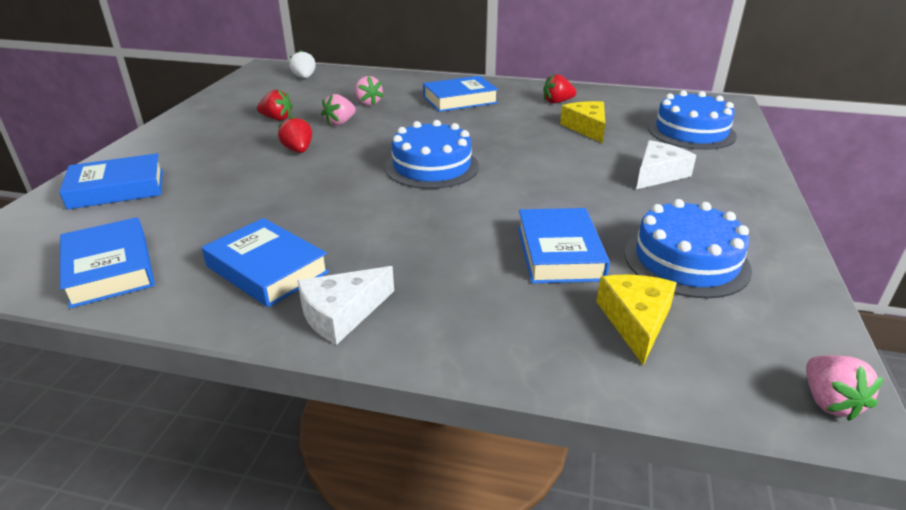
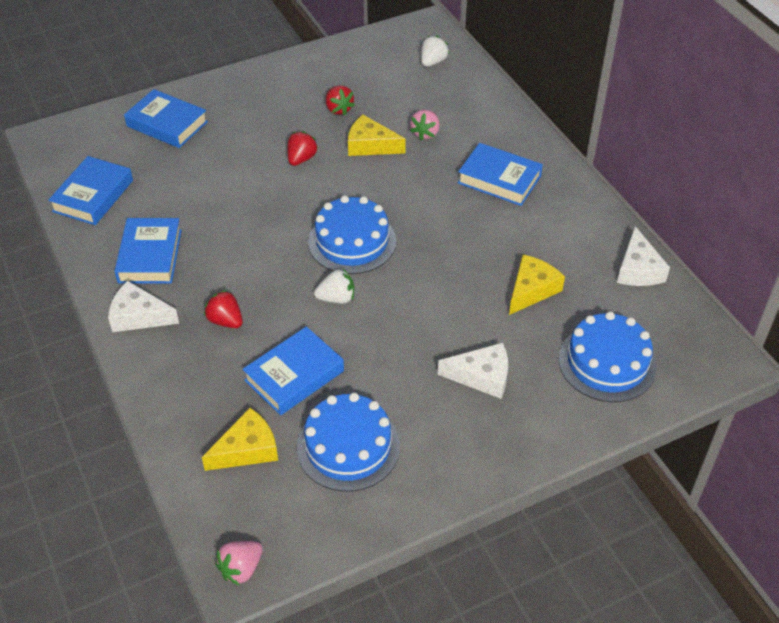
camera: 50 degrees right, 15 degrees up
(340, 123) = (370, 145): pink strawberry -> yellow cheese
(488, 196) = (336, 298): none -> white strawberry
(557, 102) = (572, 241): red strawberry -> red strawberry (225, 321)
(611, 95) = (638, 269): none -> white cheese

